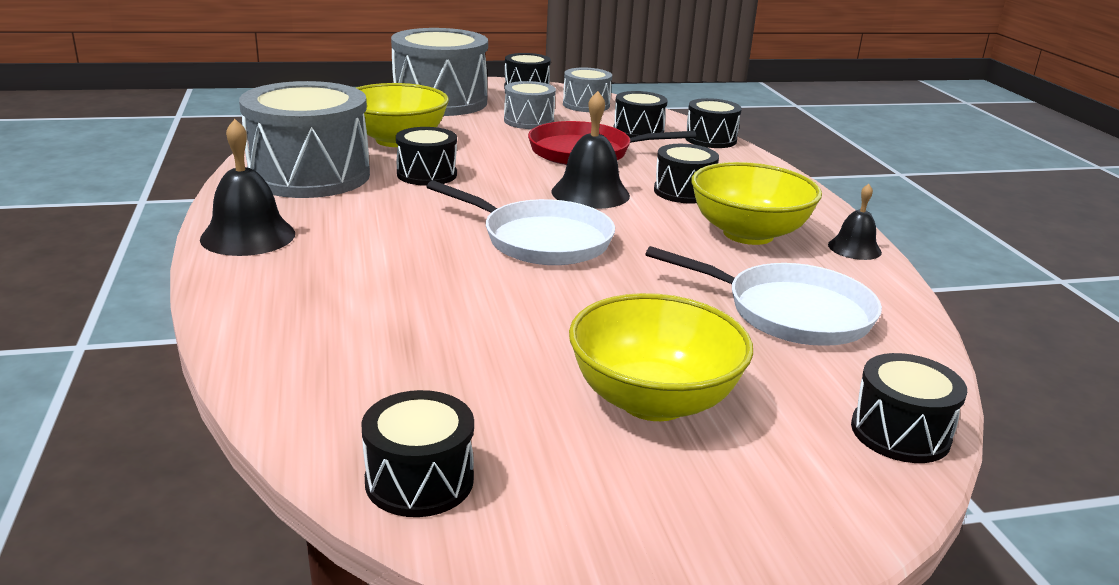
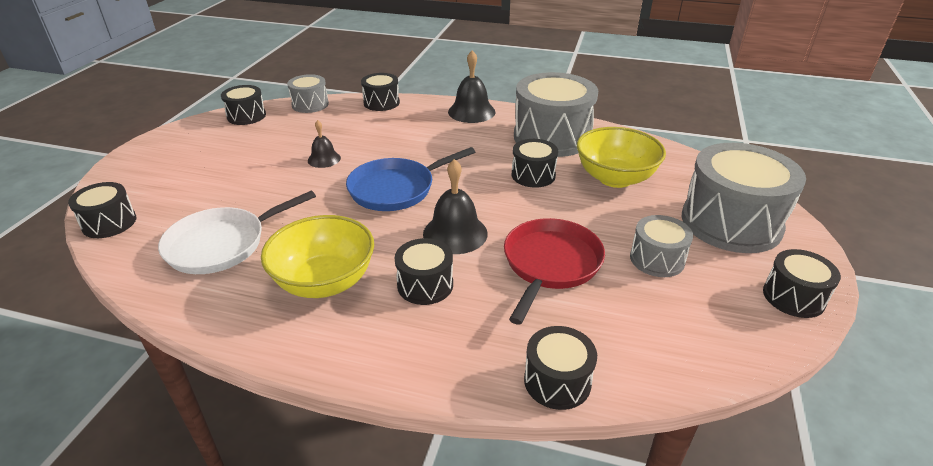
camera: 120 degrees right, 10 degrees up
(541, 240) = (396, 189): white pan -> blue pan
(586, 105) = (718, 324): grey drum -> grey drum (310, 104)
(638, 131) = (604, 328): black drum -> black drum (381, 103)
(653, 400) = (220, 170): yellow bowl -> none
(854, 248) = (248, 330): black bell -> black bell (324, 159)

